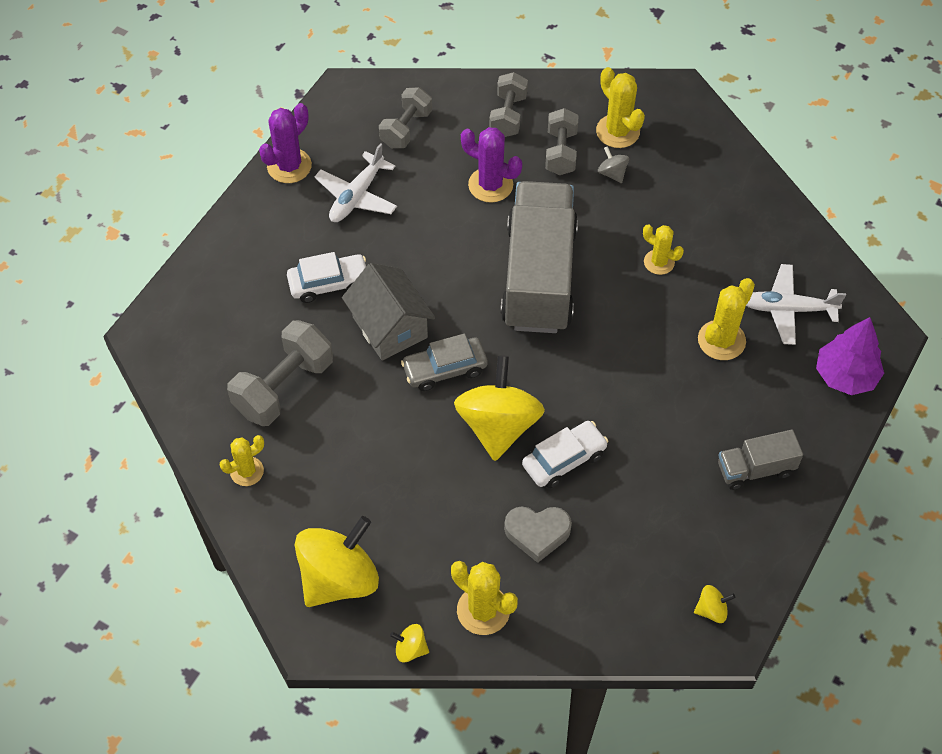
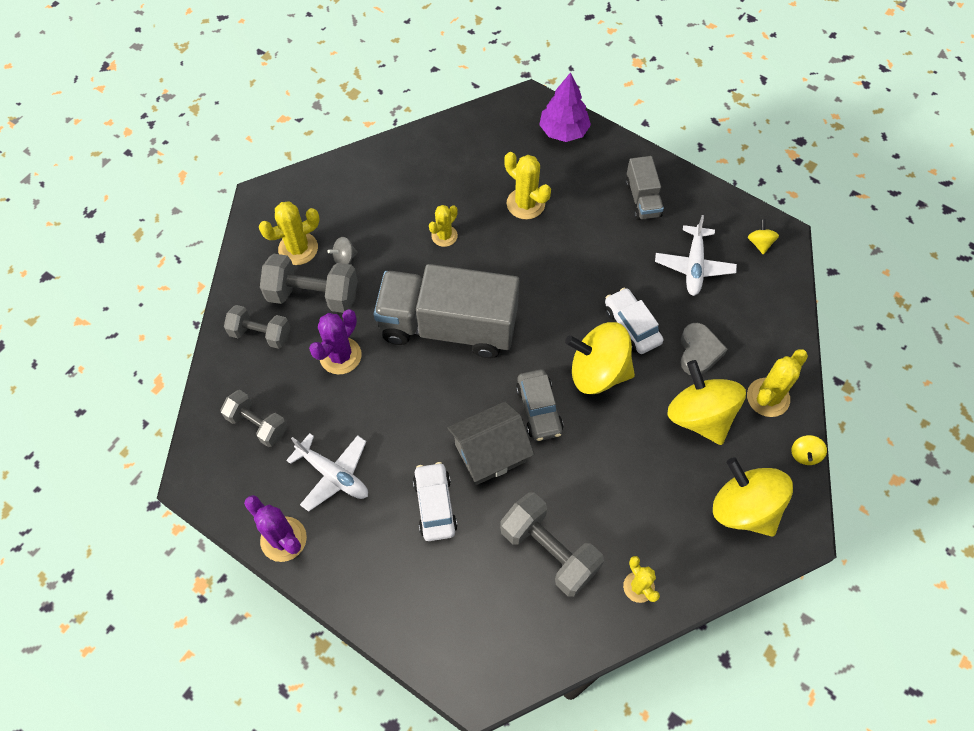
camera: 85 degrees left, 5 degrees up
(451, 533) = (699, 416): none -> yellow spinning top
(561, 152) = (313, 295): grey dumbbell -> grey dumbbell, size x1.52
(788, 309) = (500, 156): white plane -> white plane (694, 266)

